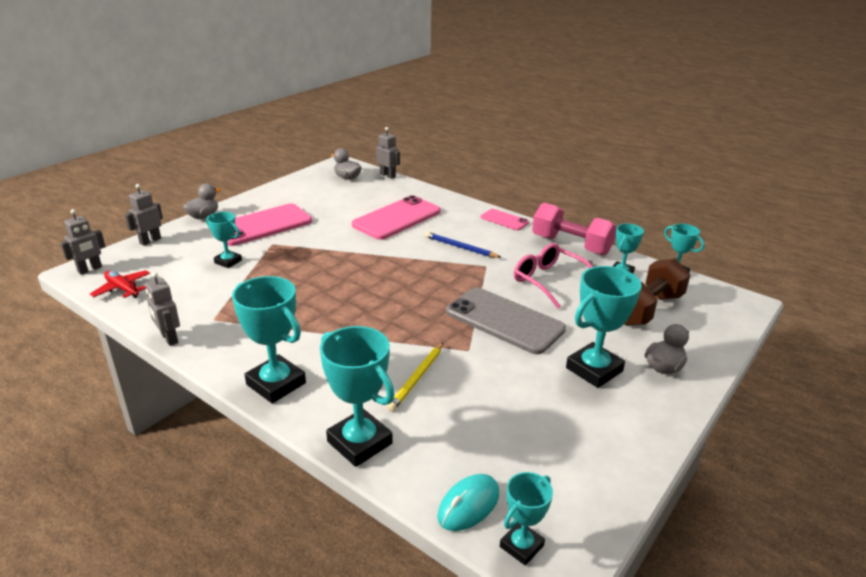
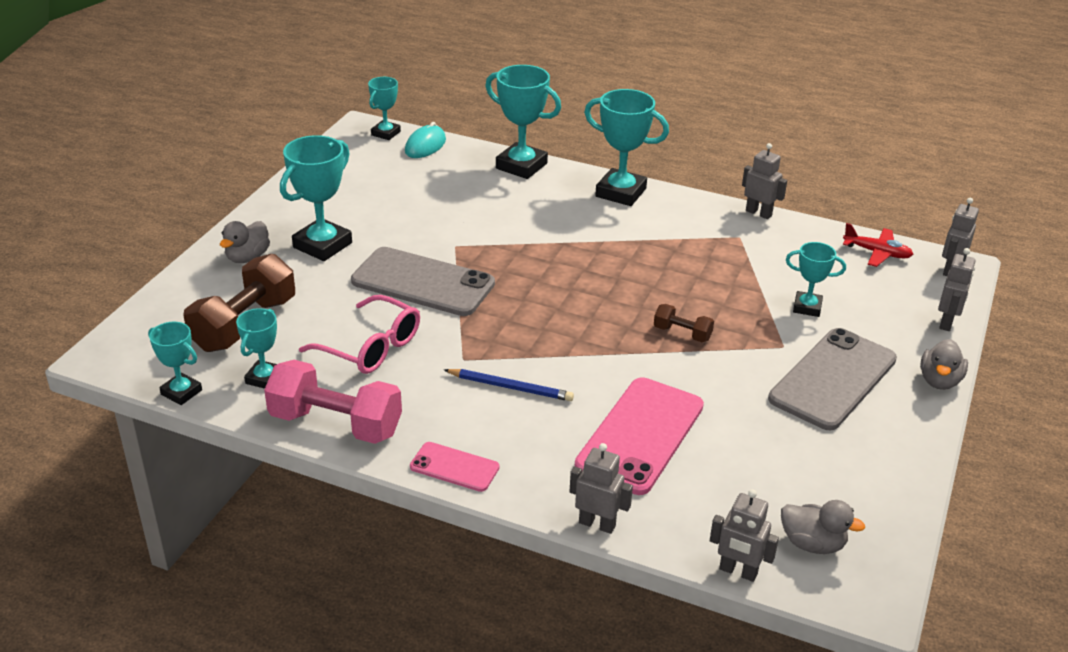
camera: 165 degrees right, 5 degrees up
(263, 225) = (833, 379): pink phone -> grey phone
(330, 259) = (682, 333): none -> brown dumbbell
(417, 378) = (496, 214): yellow pencil -> none
(440, 194) = (597, 524): none -> grey robot

